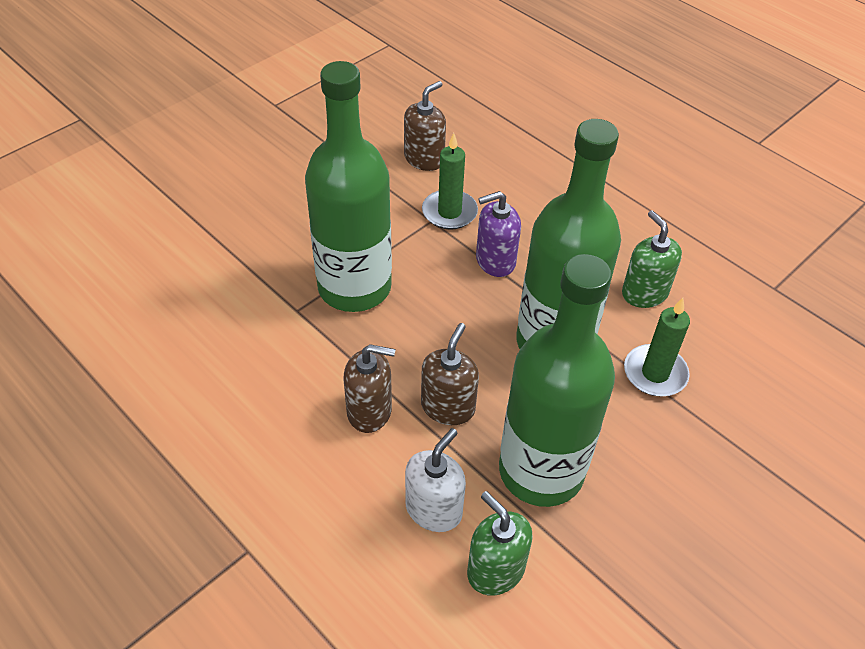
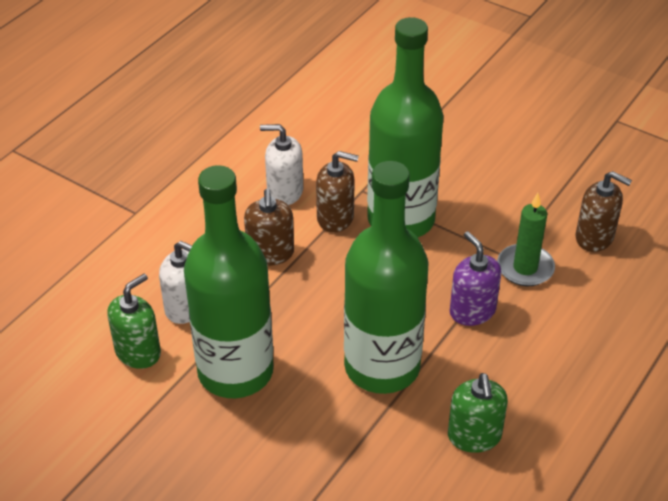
camera: 80 degrees right, 5 degrees down
(271, 381) = (284, 191): none -> white soap dispenser
(448, 407) = (287, 301): brown soap dispenser -> brown soap dispenser (335, 218)
(644, 293) = (474, 436): green soap dispenser -> green soap dispenser turned 120 degrees clockwise
(655, 373) = (368, 450): green candle -> none

